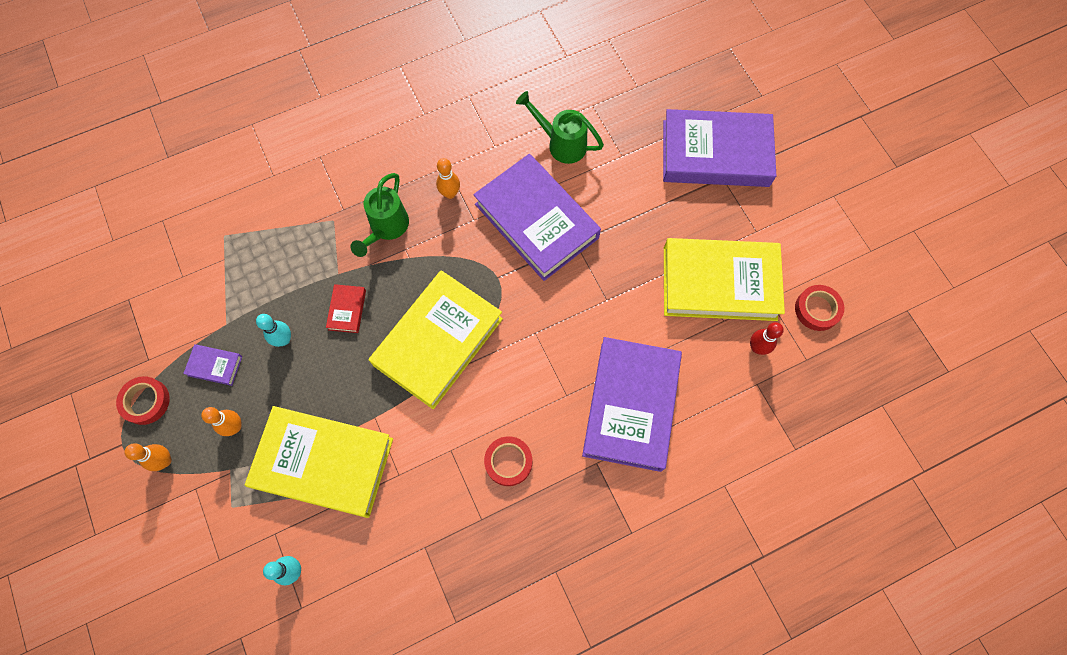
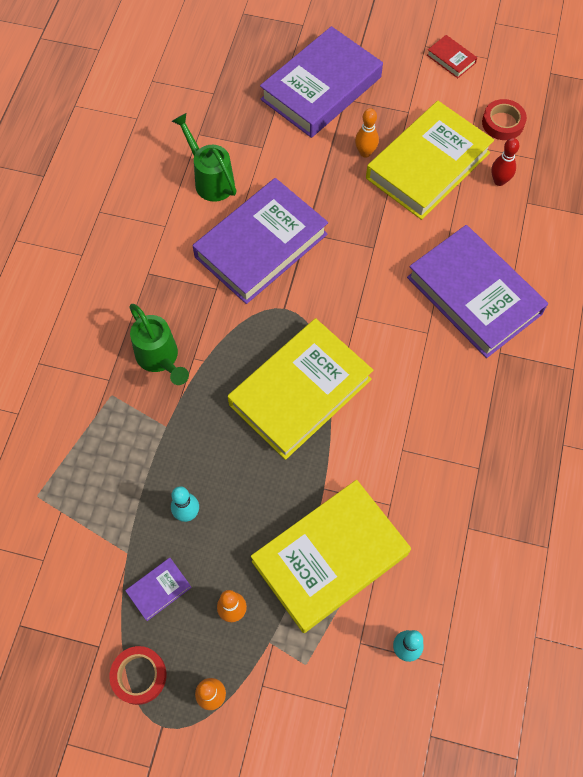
camera: 50 degrees left, 5 degrees down
(347, 310) = (207, 442): red book -> red book (451, 59)
(438, 342) = (300, 392): yellow book -> yellow book turned 60 degrees clockwise
(450, 193) = (175, 289): orange bowling pin -> orange bowling pin (365, 153)
(508, 462) = (447, 414): red tape -> none
(536, 221) = (261, 245): purple book -> purple book turned 45 degrees counterclockwise
(561, 143) = (210, 179): green watering can -> green watering can turned 75 degrees clockwise

